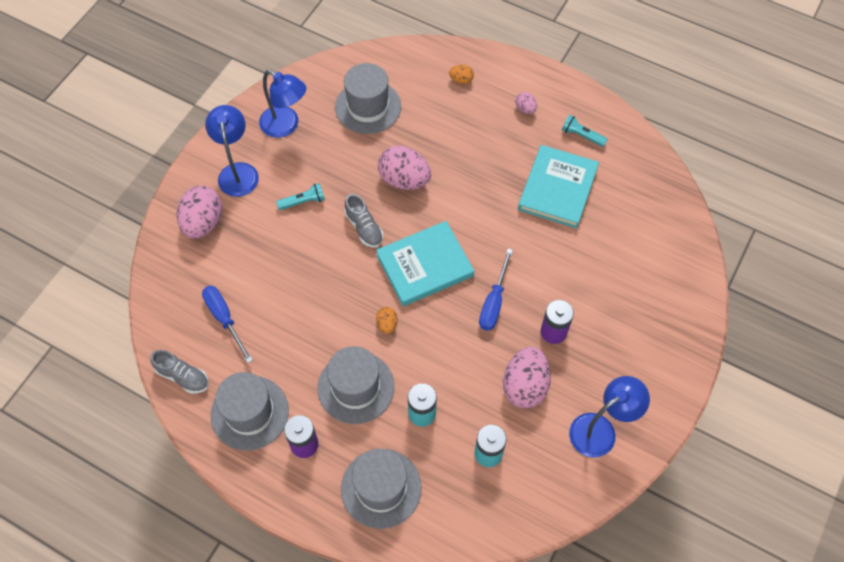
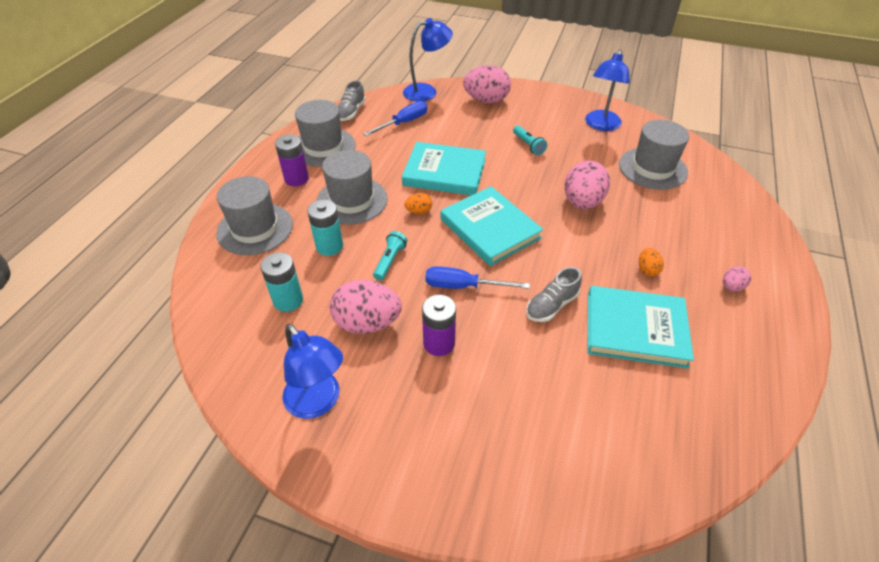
camera: 80 degrees right, 15 degrees down
(237, 172) = (541, 108): blue lamp -> blue lamp (427, 91)
(329, 290) = (444, 172): none -> turquoise book
(364, 228) = (516, 184): grey shoe -> grey shoe (551, 305)
(461, 80) = (732, 228): orange egg -> orange egg (647, 270)
(582, 135) = (729, 347): turquoise flashlight -> turquoise flashlight (390, 261)

